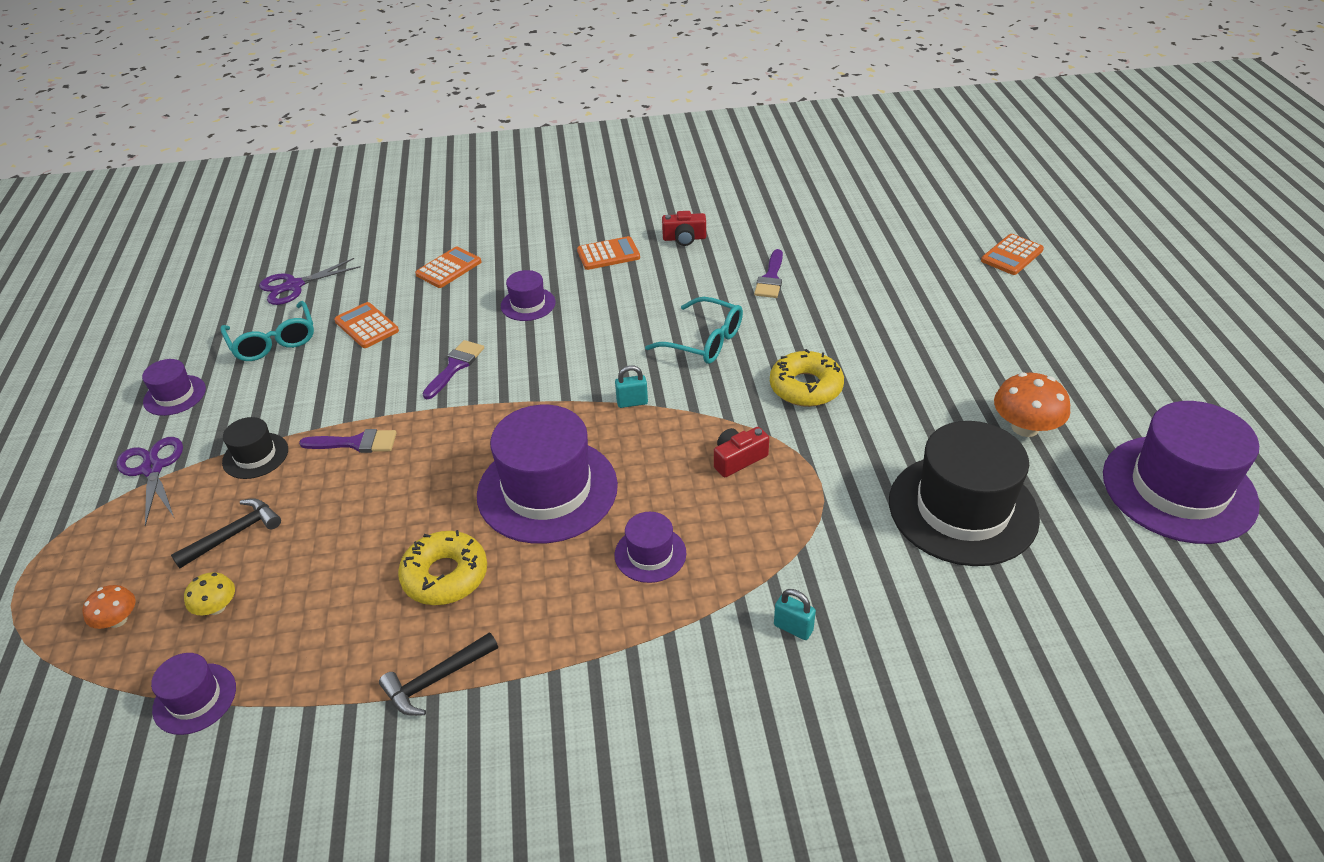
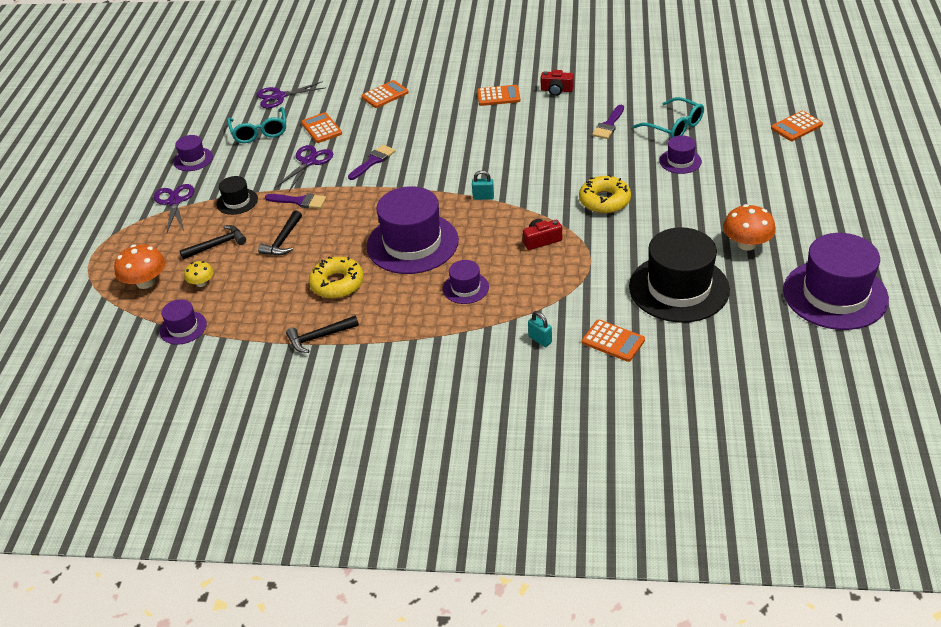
camera: 15 degrees right, 0 degrees up
(118, 620) = (145, 282): orange mushroom -> orange mushroom, size x1.72
(341, 512) = (283, 240): none -> black hammer
(358, 379) = (309, 162): none -> purple scissors
(528, 304) = (432, 125): purple hat -> purple hat (680, 161)
(704, 341) = (546, 163): turquoise glasses -> turquoise glasses (674, 127)
(904, 613) = (613, 341): none -> orange calculator

